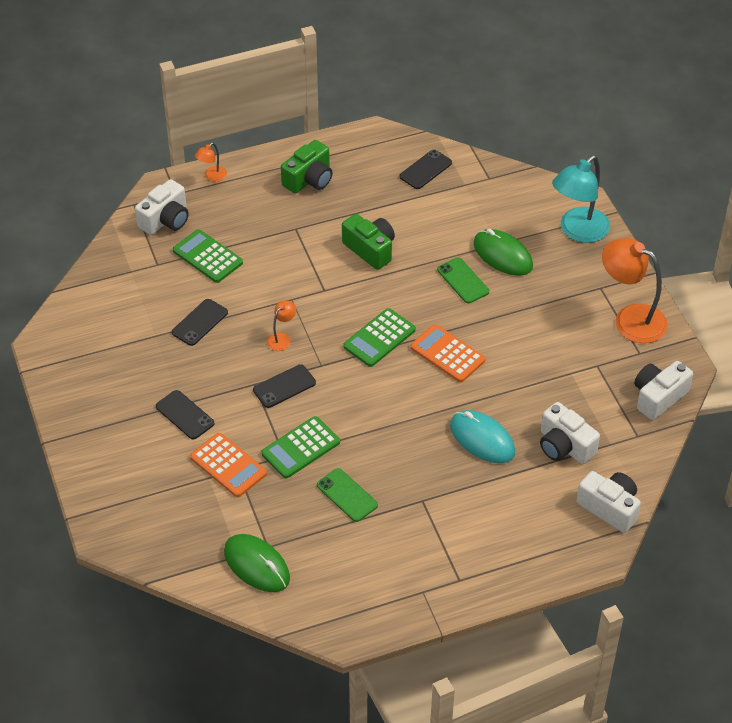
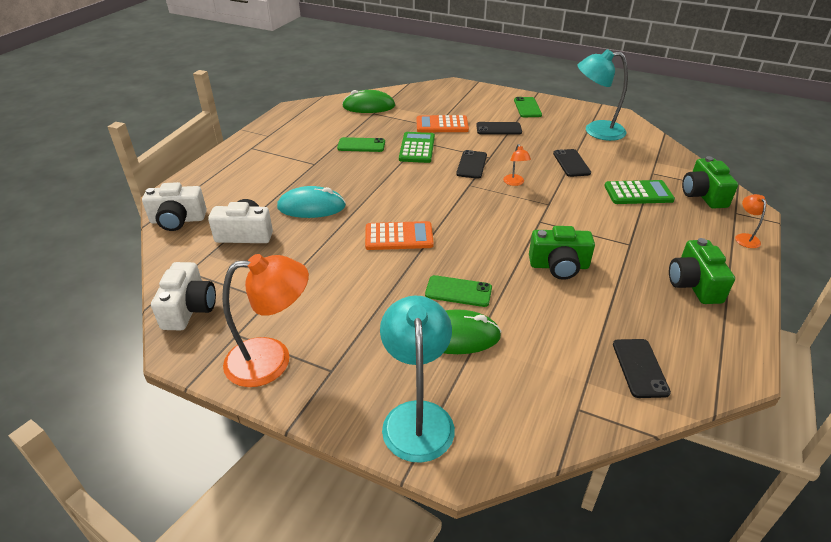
camera: 135 degrees right, 10 degrees down
(102, 425) = (527, 107): none -> green phone
(105, 341) = (596, 131): none -> turquoise lamp
(165, 220) = (703, 195): white camera -> green camera
(379, 338) = (458, 218): green calculator -> none

